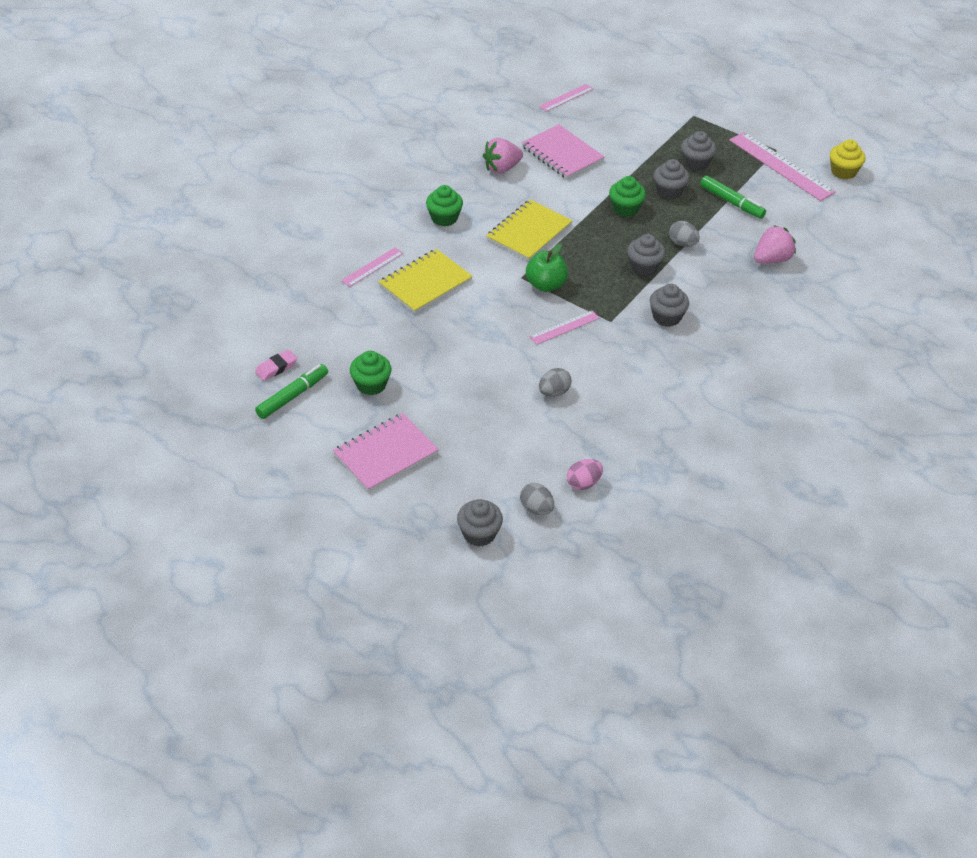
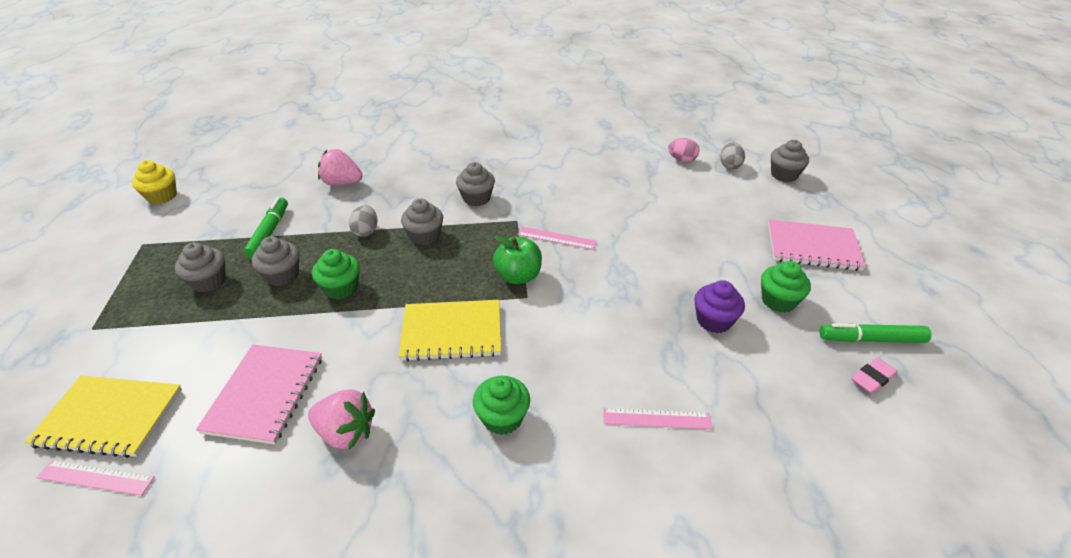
camera: 130 degrees left, 5 degrees down
(276, 368) = (872, 378): pink eraser -> pink eraser turned 45 degrees counterclockwise
(397, 341) = (714, 320): none -> purple cupcake
(425, 283) = (621, 356): yellow notebook -> yellow notebook (110, 417)
(554, 392) = (630, 207): grey egg -> none
(781, 166) = (175, 230): pink ruler -> none

